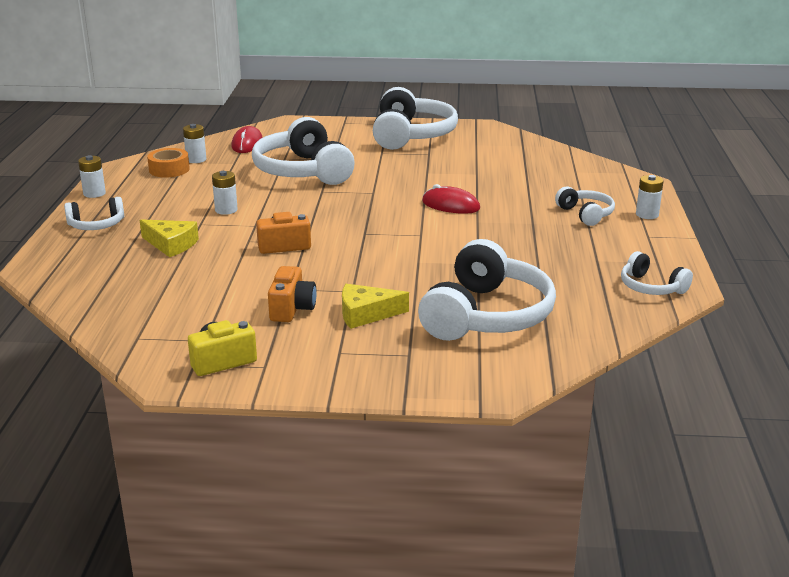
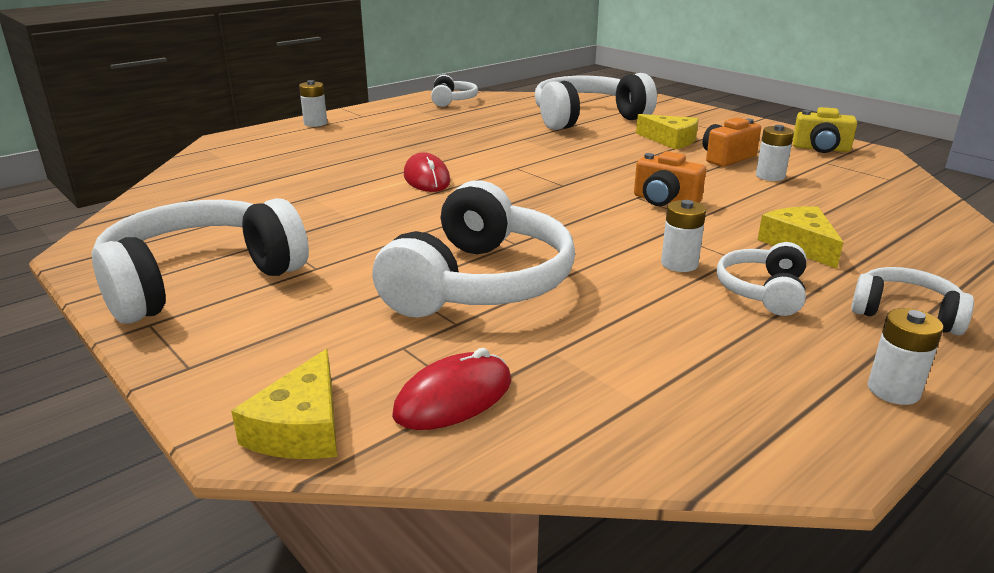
camera: 135 degrees left, 0 degrees up
(169, 169) = (693, 392): orange tape -> none
(196, 160) = (611, 397): white battery -> white battery (770, 176)
(278, 126) = (301, 427): none -> yellow cheese
(586, 214) = (351, 137): white headphones -> white headphones (763, 291)

